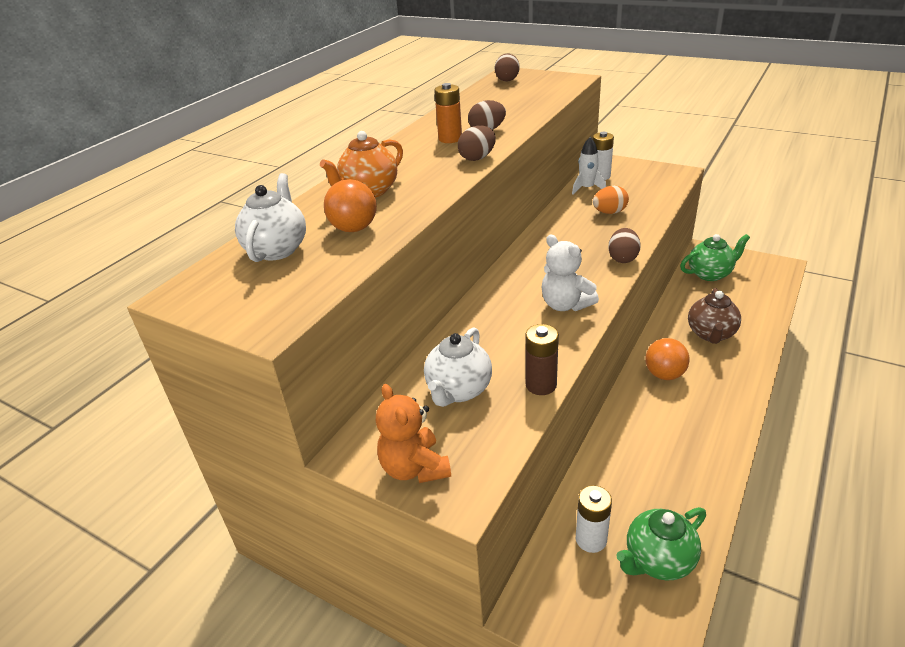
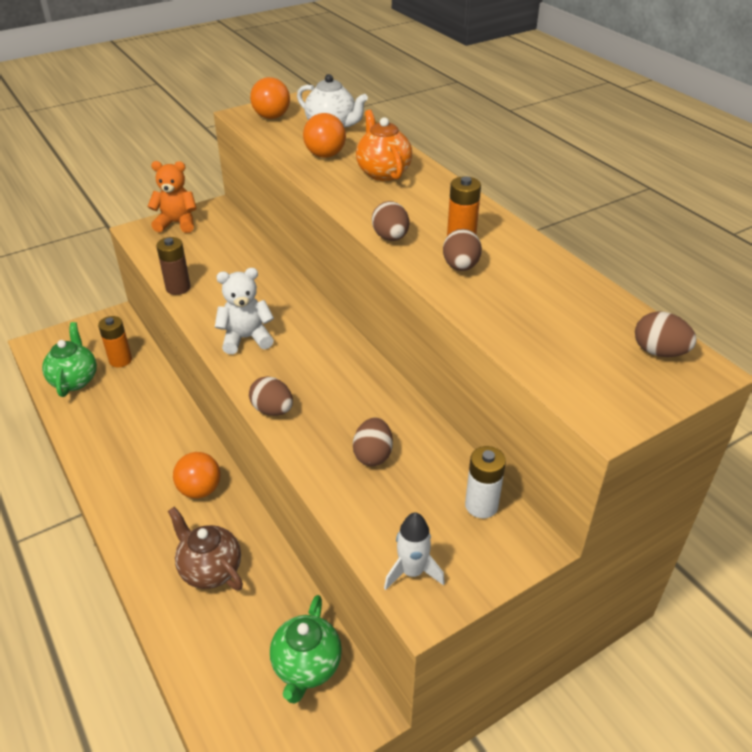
camera: 115 degrees right, 5 degrees up
(268, 300) = (271, 117): none -> orange ball
(458, 390) = (216, 255): white teapot -> none
(587, 188) = (454, 471): white rocket -> white rocket (412, 572)
(591, 539) = (120, 360): white battery -> orange battery
(609, 212) = (373, 455): orange egg -> brown egg

